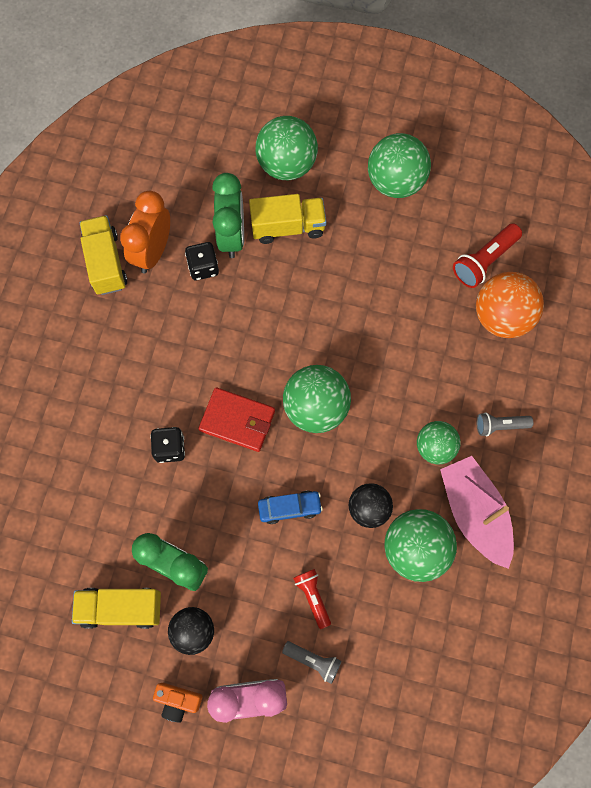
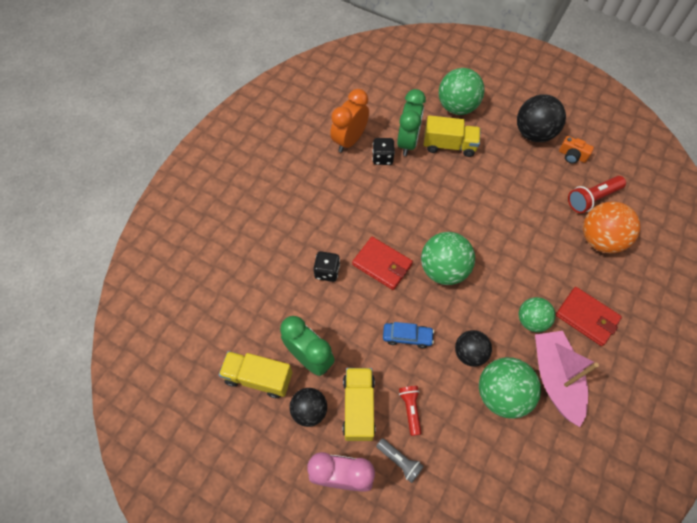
camera: 15 degrees right, 10 degrees down
(106, 263) = (315, 140): yellow truck -> yellow truck (358, 407)
(178, 701) = (282, 463): orange camera -> orange camera (572, 156)
(395, 182) = (533, 134): green ball -> black ball
(500, 426) = (586, 317): grey flashlight -> red wallet

